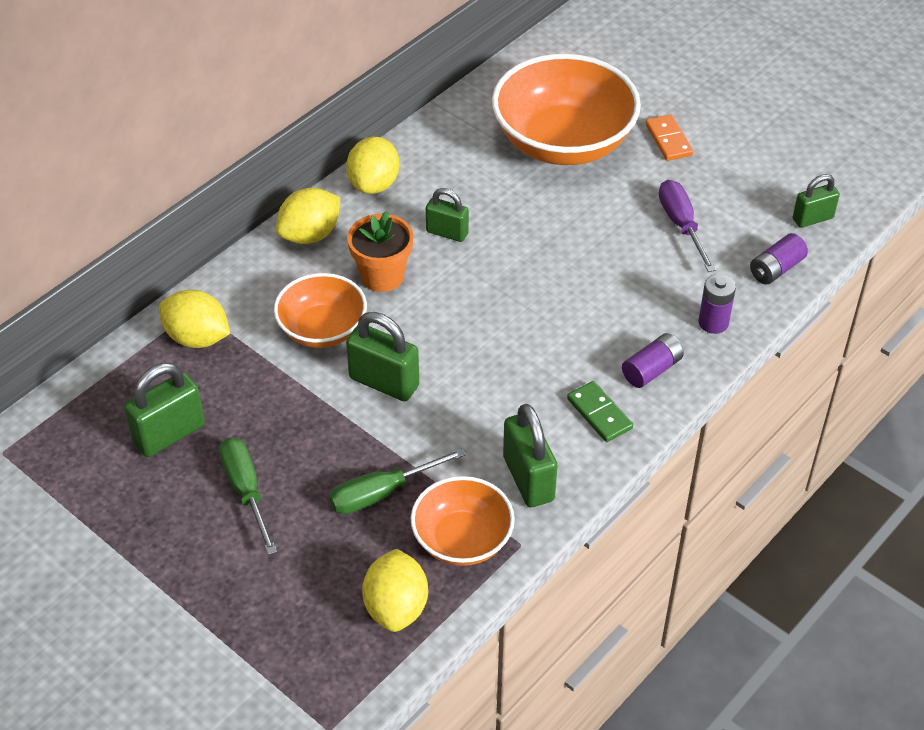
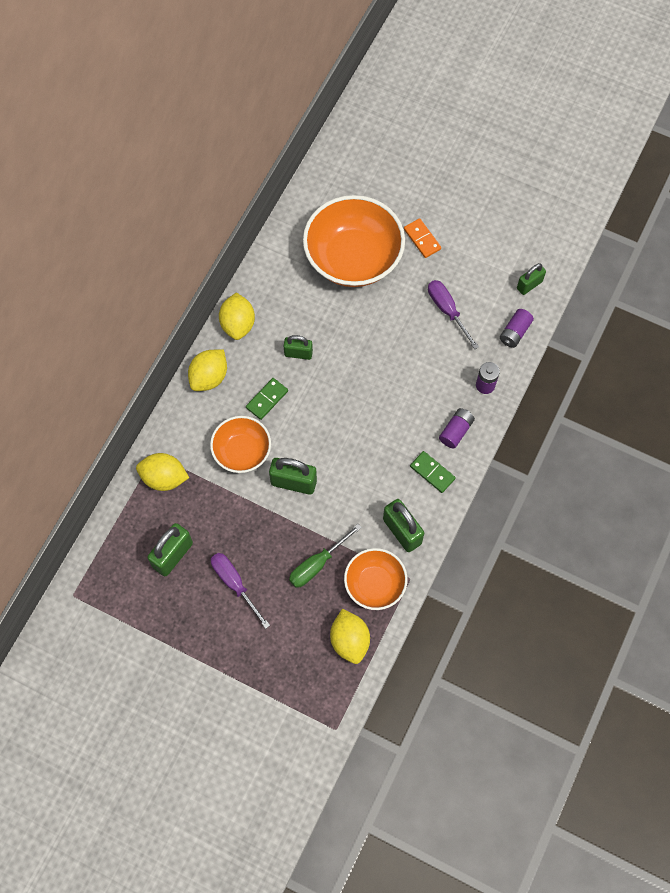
camera: 15 degrees left, 20 degrees up
(246, 491) = (234, 584): green screwdriver -> purple screwdriver
(382, 276) = (267, 399): orange flower pot -> green domino

